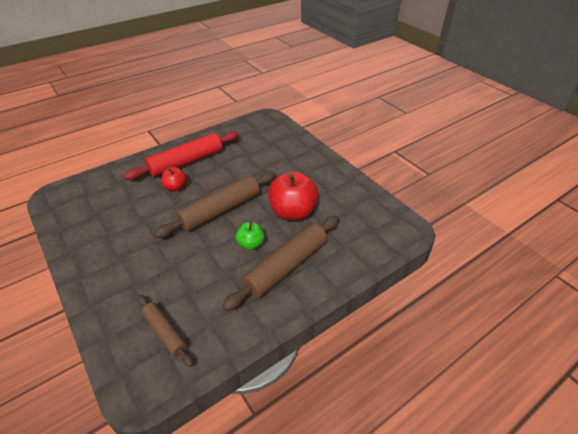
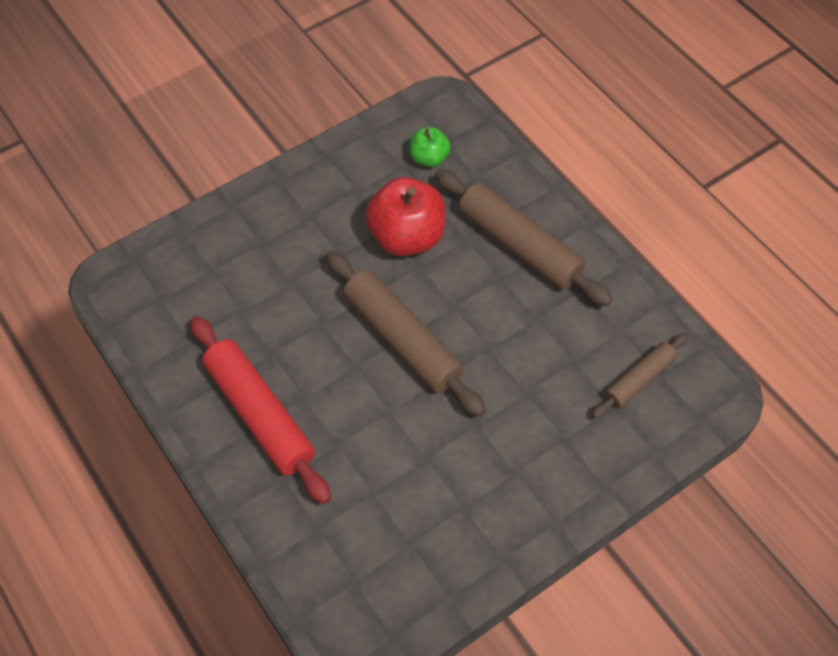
camera: 90 degrees left, 15 degrees up
(175, 187) = (338, 420): red apple -> none
(251, 244) = (477, 291): green apple -> green apple (429, 158)

